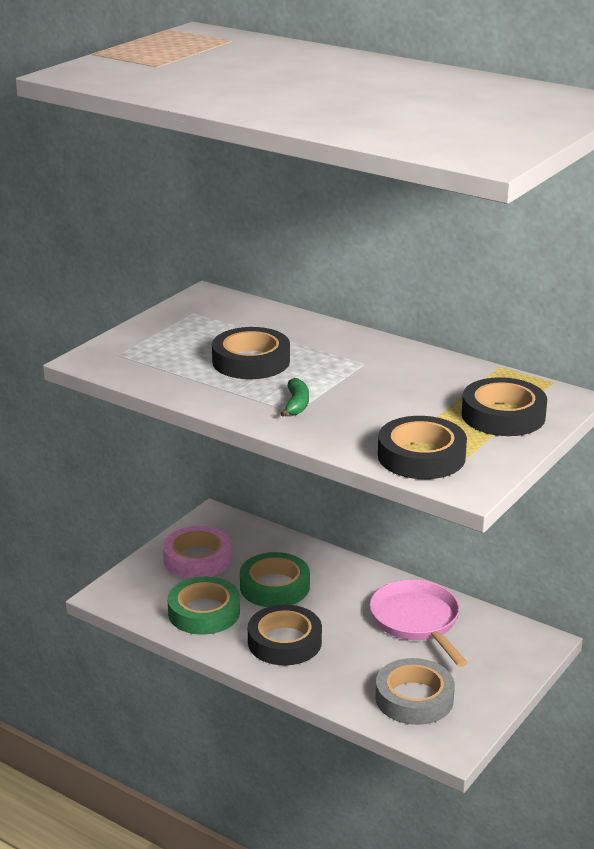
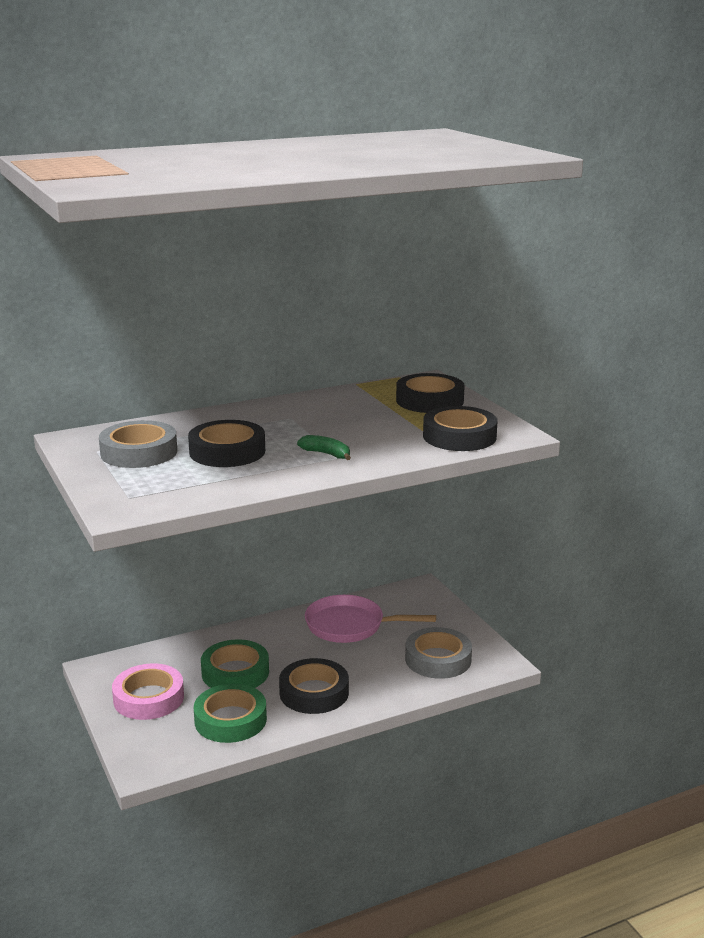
camera: 60 degrees left, 5 degrees down
(208, 328) = (139, 452): none -> grey tape

